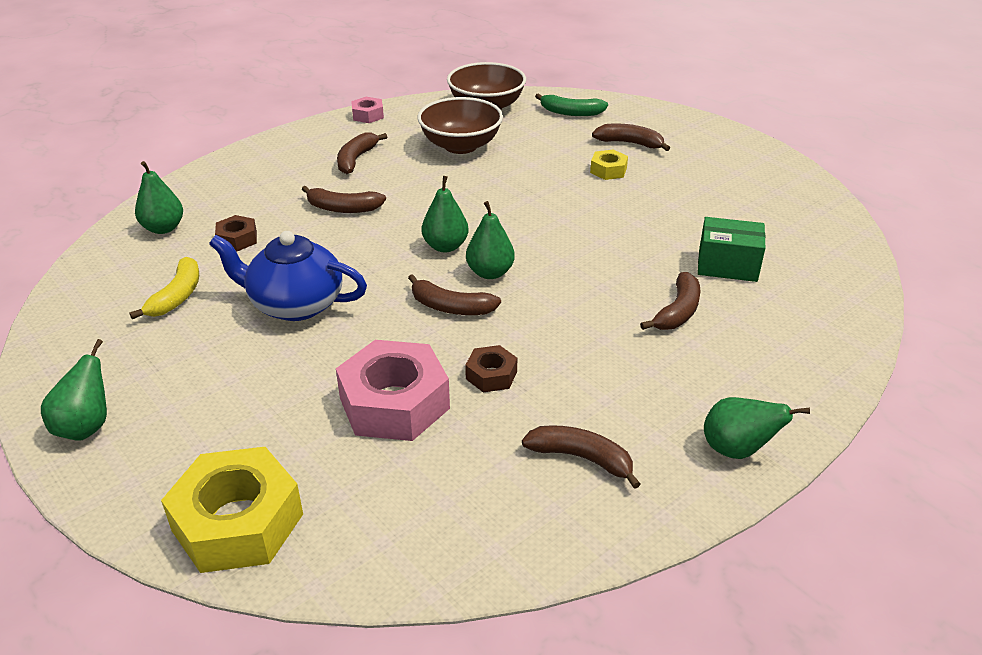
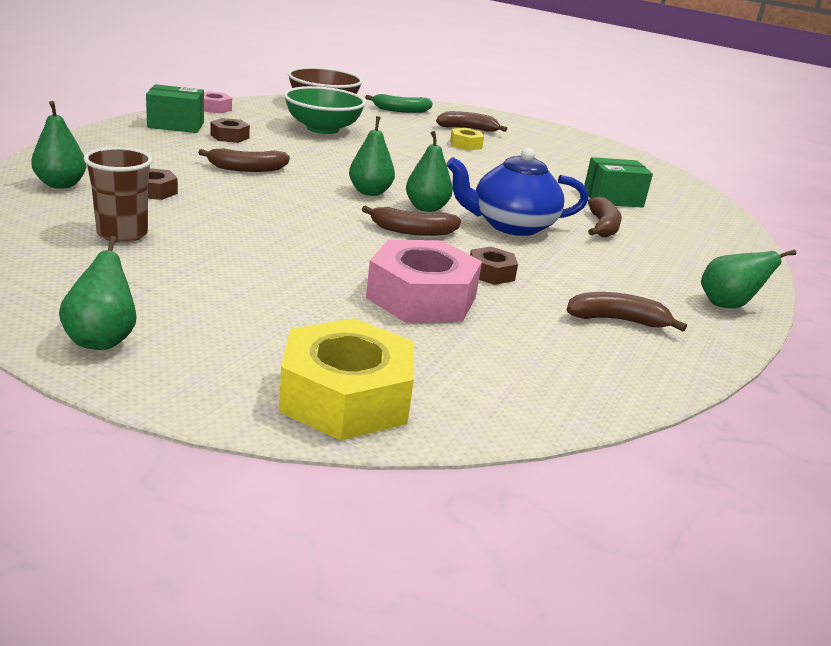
camera: 25 degrees left, 10 degrees down
(177, 296) = (122, 234): yellow banana -> brown cup
(295, 304) = (258, 235): blue teapot -> blue teapot (511, 225)
(314, 142) = (176, 125): none -> green box
(356, 159) = (229, 136): brown banana -> brown nut
(460, 146) = (322, 129): brown bowl -> green bowl

